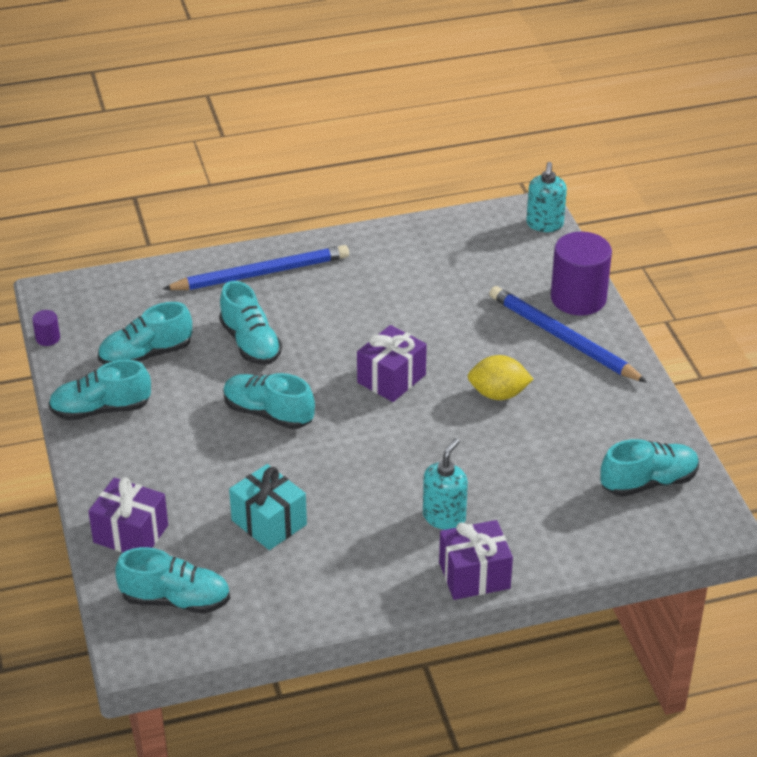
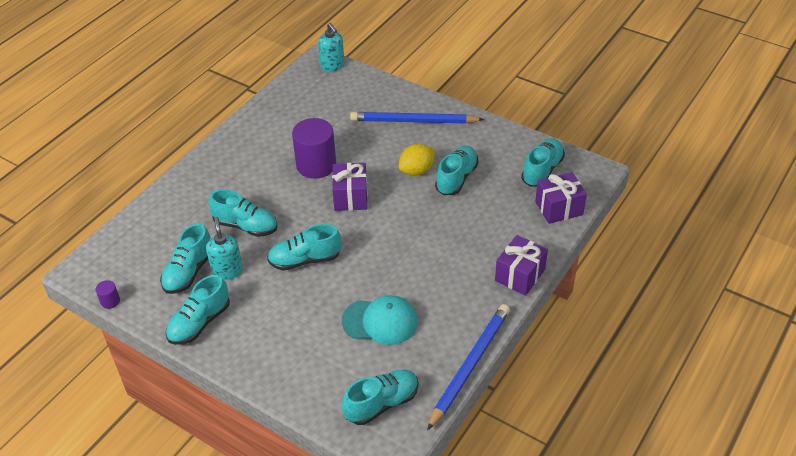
camera: 40 degrees left, 5 degrees up
(130, 534) = (308, 384): purple gift -> purple gift (559, 208)
(261, 273) = (203, 181): blue pencil -> blue pencil (470, 365)
(269, 522) = (380, 321): turquoise gift -> turquoise cap
(444, 517) = (468, 254): turquoise soap dispenser -> turquoise soap dispenser (227, 271)
(533, 429) = (456, 178): none -> turquoise shoe
(578, 298) = (396, 95): purple cylinder -> purple cylinder (316, 165)

